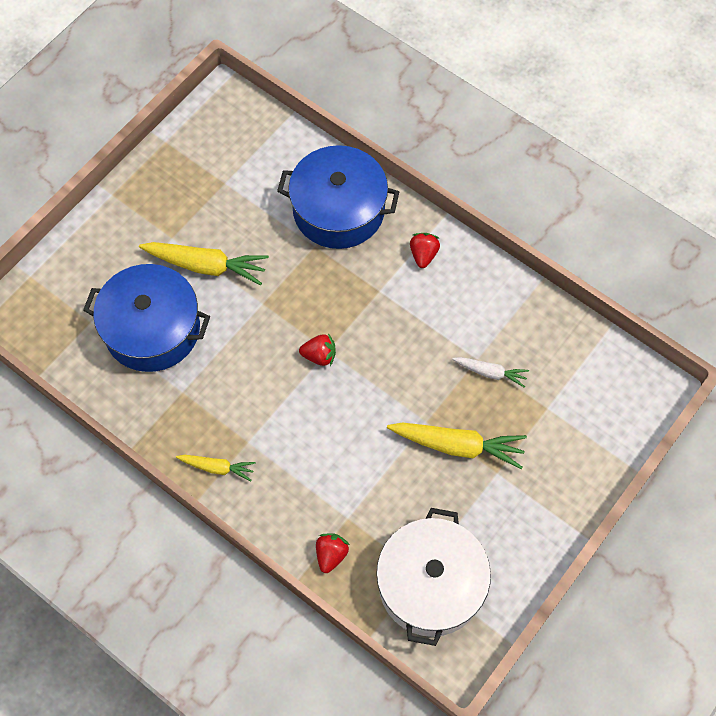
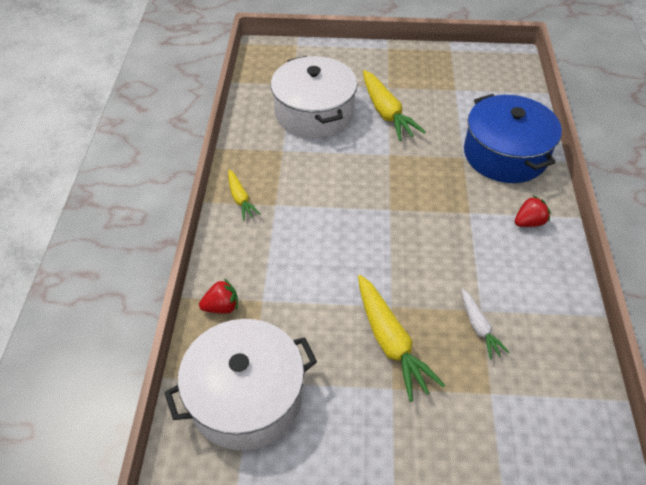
camera: 55 degrees right, 15 degrees down
(152, 329) = (314, 112): blue pot -> white pot
(319, 356) = (381, 207): red strawberry -> none

